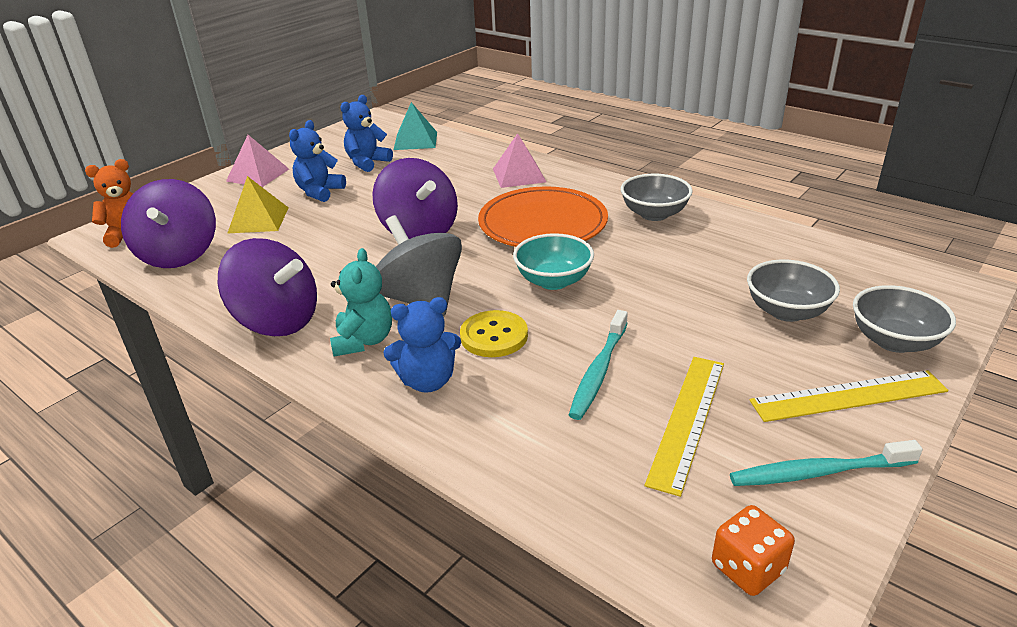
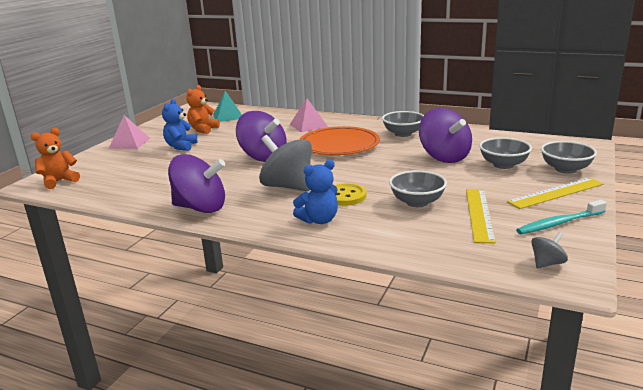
camera: 15 degrees left, 10 degrees down
(179, 254) = (104, 186): purple spinning top -> purple spinning top (444, 157)
(258, 220) = (148, 164): yellow pyramid -> none
(364, 341) = (265, 209): turquoise teddy bear -> none
(367, 162) = (203, 129): blue teddy bear -> orange teddy bear
(553, 281) = (364, 168): turquoise bowl -> none
(598, 371) = (417, 202): turquoise toothbrush -> grey bowl
(747, 568) = (547, 263): orange dice -> grey spinning top

